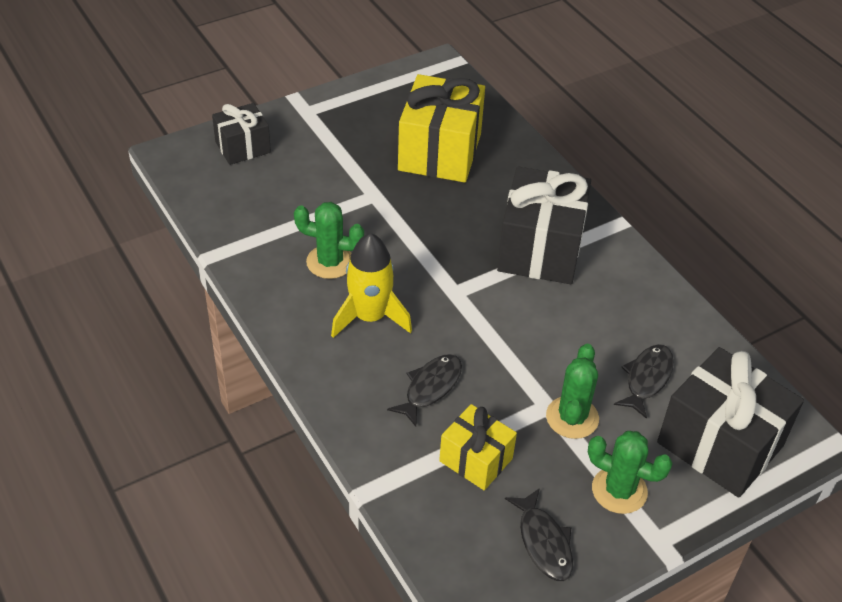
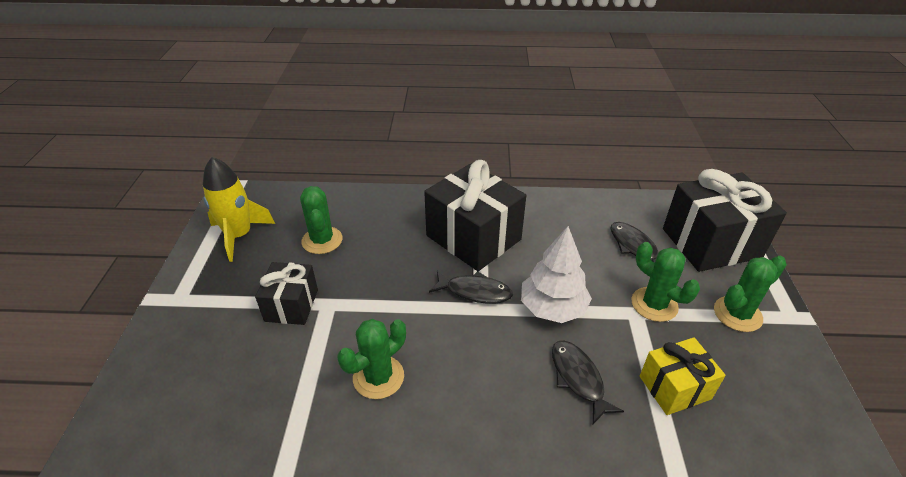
camera: 55 degrees left, 5 degrees down
(243, 147) = (164, 372): black gift -> black gift (291, 305)
(370, 317) = (468, 381): yellow rocket -> yellow rocket (239, 235)
(439, 152) = (322, 240): yellow gift -> green cactus
(498, 342) = (552, 308): none -> white tree
(543, 542) = (779, 386): black fish -> black fish (475, 292)

